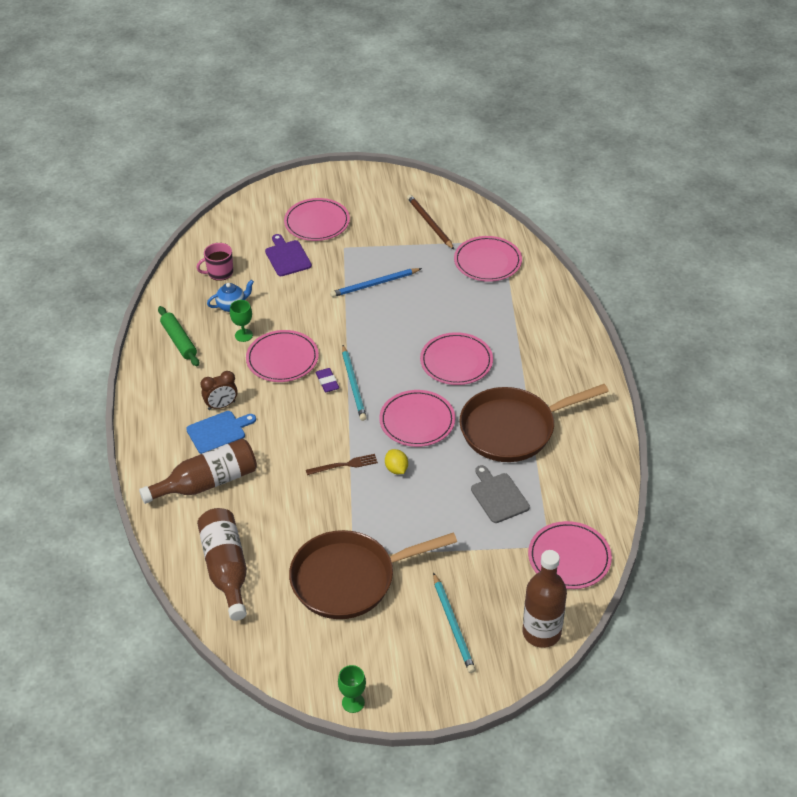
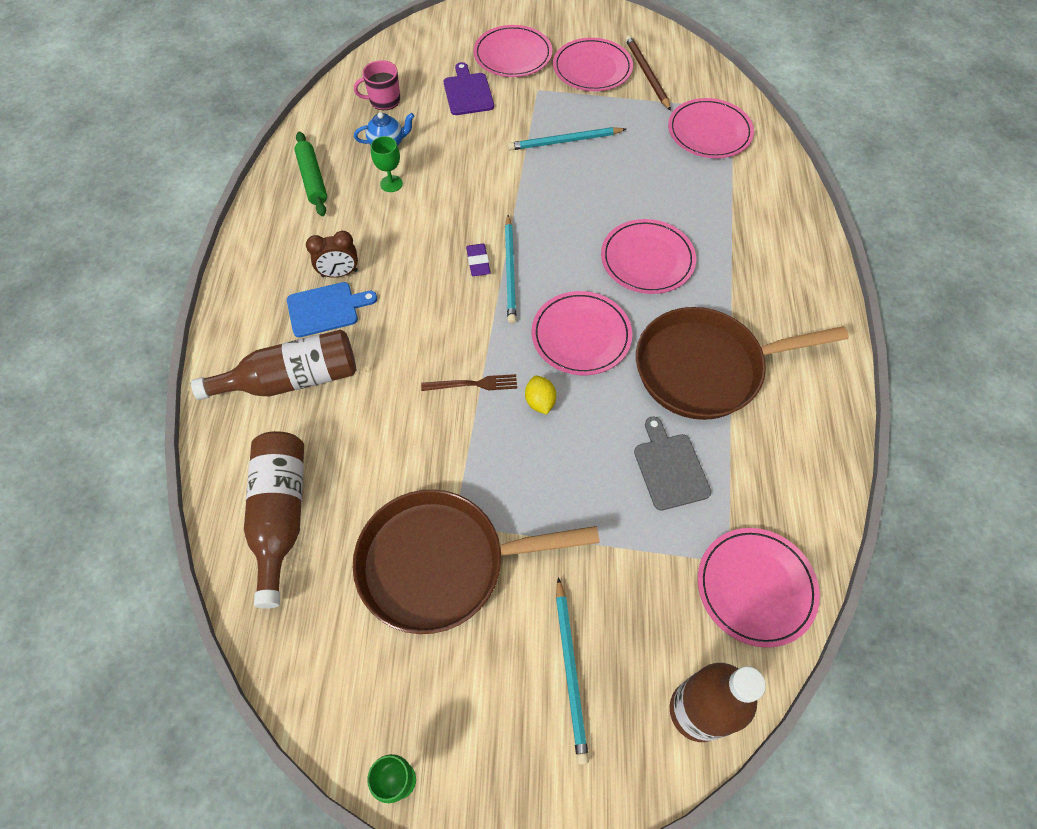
camera: 10 degrees right, 15 degrees up
(282, 359) = (430, 222): pink plate -> pink plate (592, 68)
(374, 284) = (564, 141): blue pencil -> turquoise pencil

